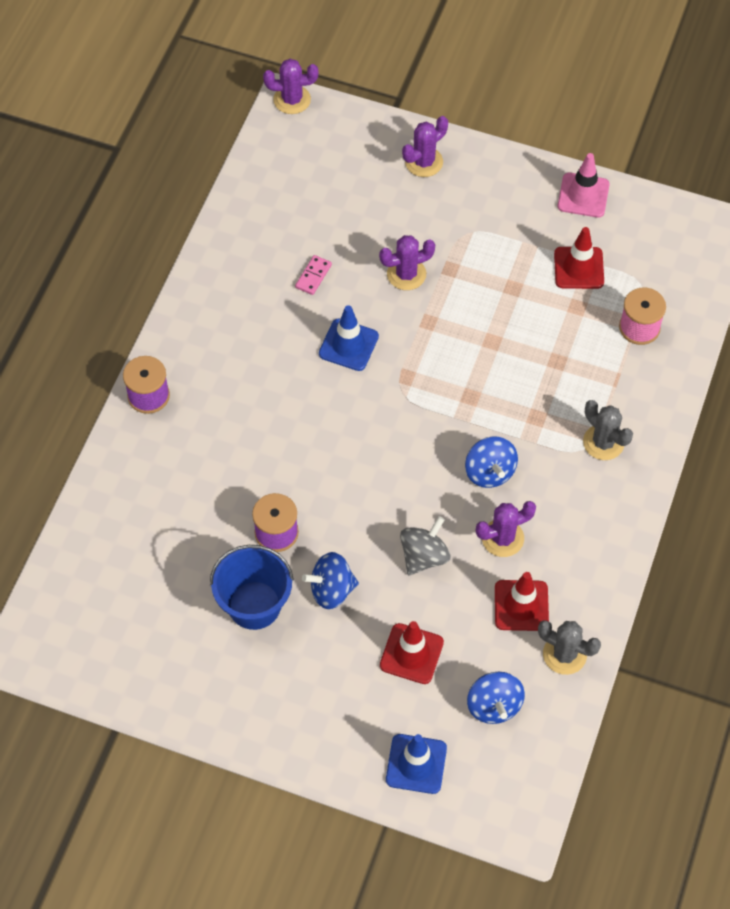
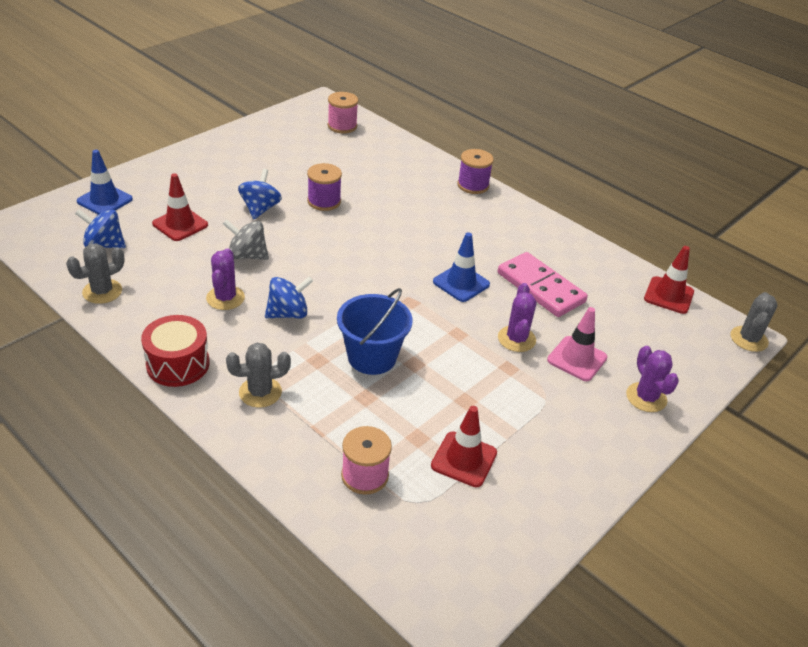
camera: 110 degrees right, 20 degrees down
(82, 595) = (342, 126): none -> pink spool
(254, 605) = (279, 178): blue bucket -> blue bucket (372, 357)
(292, 99) = (748, 339): purple cactus -> grey cactus
(313, 276) = (540, 288): pink domino -> pink domino, size x2.27
(424, 556) = (247, 255): grey spinning top -> grey spinning top turned 135 degrees clockwise
(489, 472) = (288, 313): blue spinning top -> blue spinning top turned 150 degrees clockwise
(521, 605) = (162, 286): red traffic cone -> red traffic cone (668, 295)
(583, 195) = (558, 505): pink traffic cone -> pink traffic cone (577, 359)
(614, 525) = (178, 364): none -> red drum

